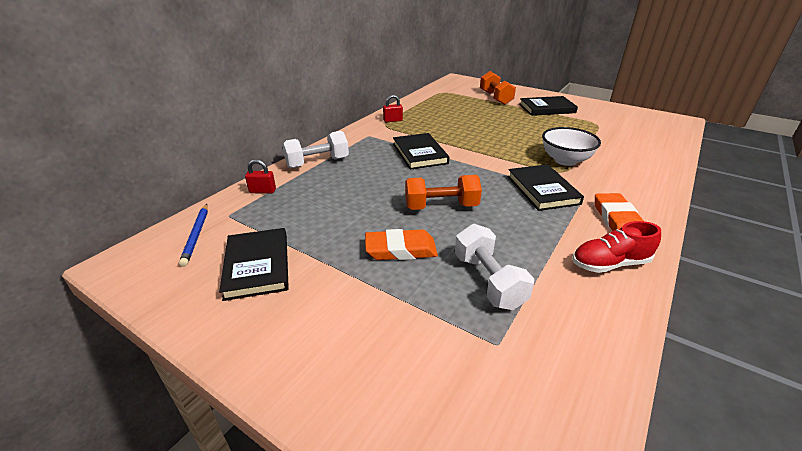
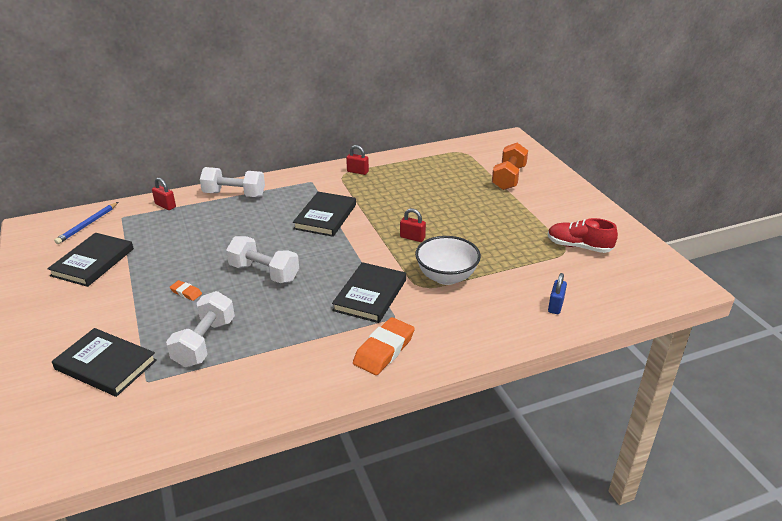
camera: 35 degrees right, 0 degrees up
(400, 249) = (186, 292): orange eraser -> orange eraser, size x0.50
(441, 207) = (264, 273): orange dumbbell -> white dumbbell
(502, 146) = (412, 237): none -> red padlock
(547, 108) = (544, 211): black book -> black book (106, 365)
(610, 264) = (309, 377): red shoe -> red shoe (579, 247)
(648, 153) = (555, 306): none -> blue padlock

